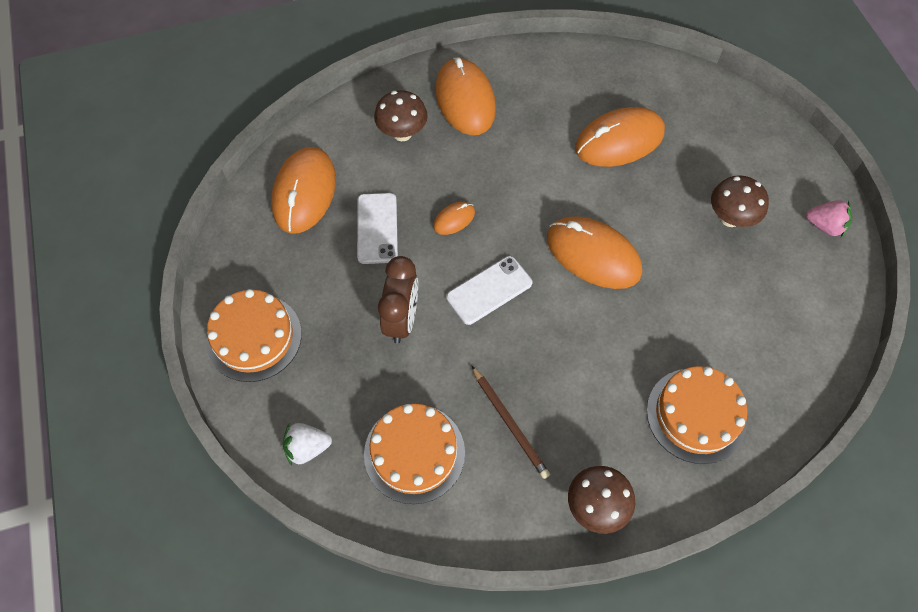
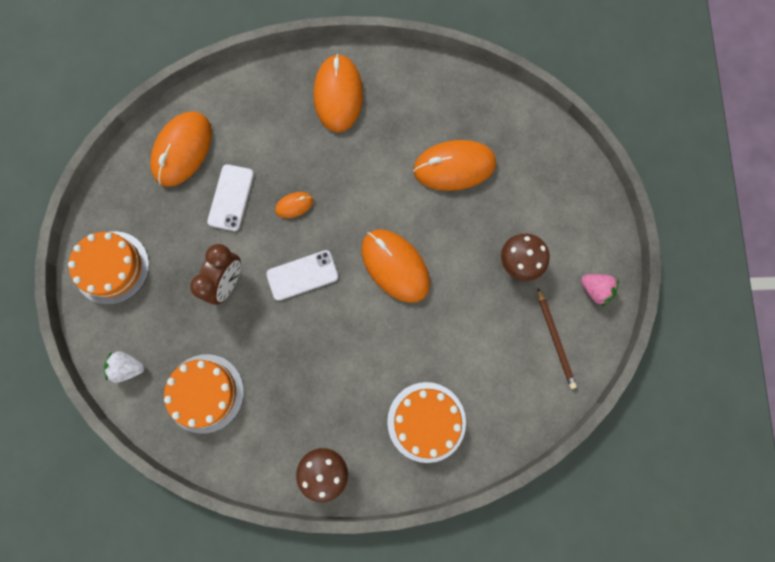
camera: 15 degrees right, 15 degrees up
(402, 133) = (276, 114): brown mushroom -> none
(510, 423) = (282, 389): brown pencil -> brown pencil (555, 340)

